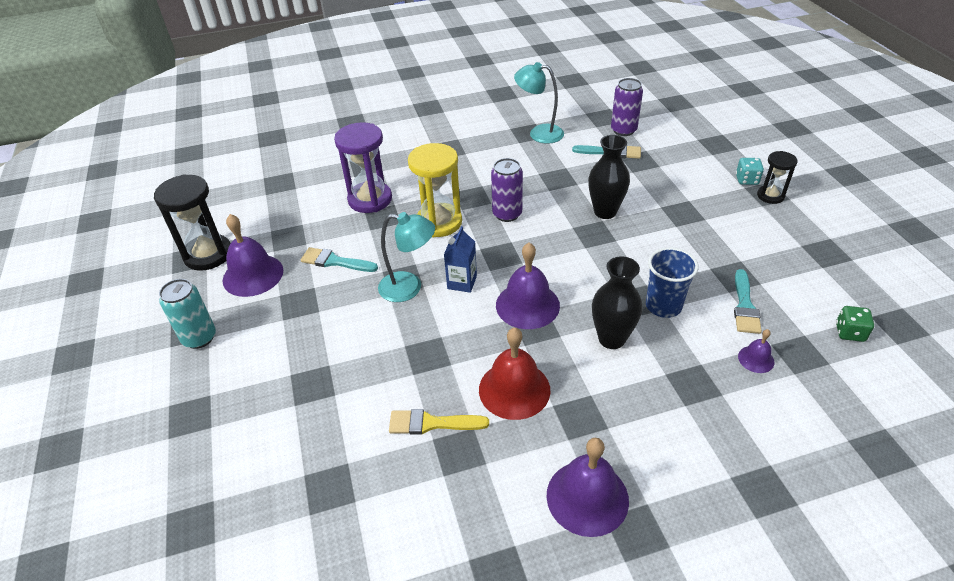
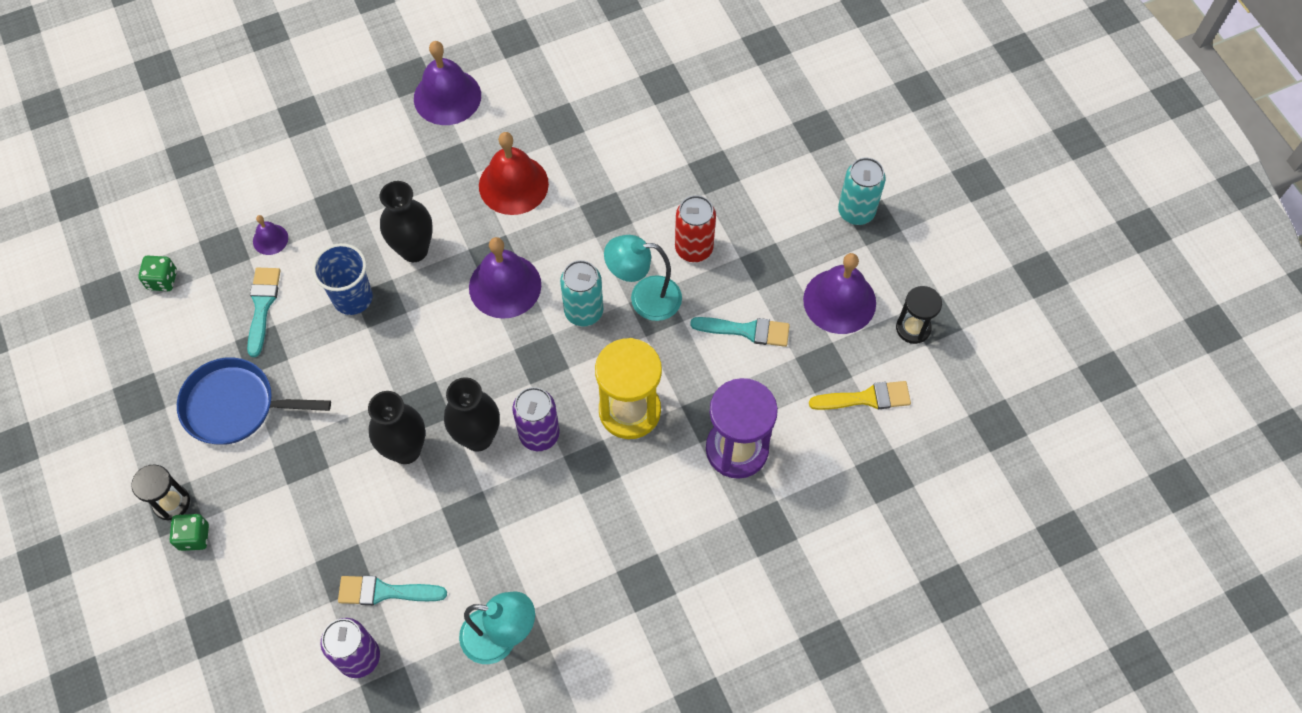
camera: 170 degrees right, 20 degrees up
(208, 254) = (913, 328): black hourglass -> black hourglass, size x0.58
(355, 320) = (694, 248): none -> red can
(432, 423) = (587, 145): yellow brush -> yellow brush (866, 398)
(462, 282) = (584, 311): blue carton -> turquoise can
(552, 215) = (478, 437): none -> black vase
(744, 243) = (235, 406): none -> blue pan
(746, 180) = (194, 537): turquoise dice -> green dice

